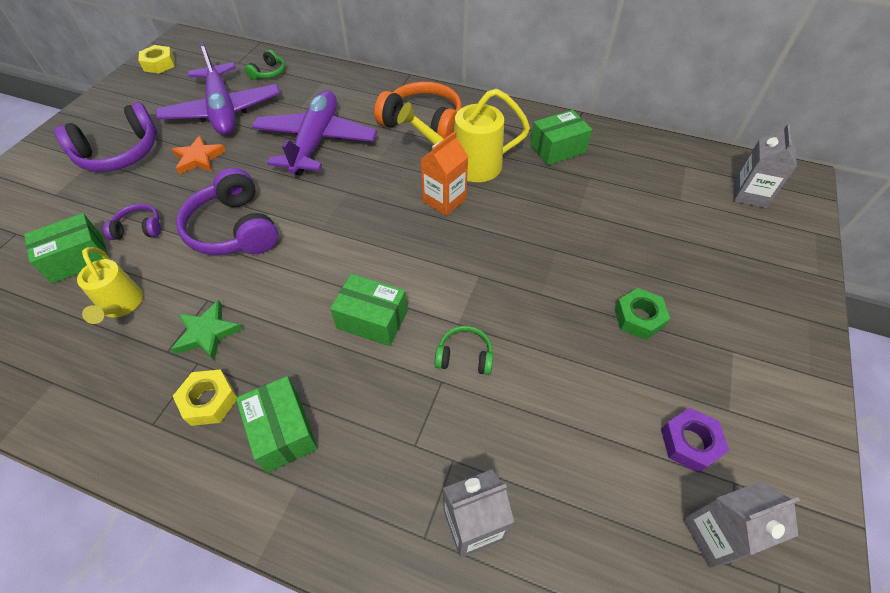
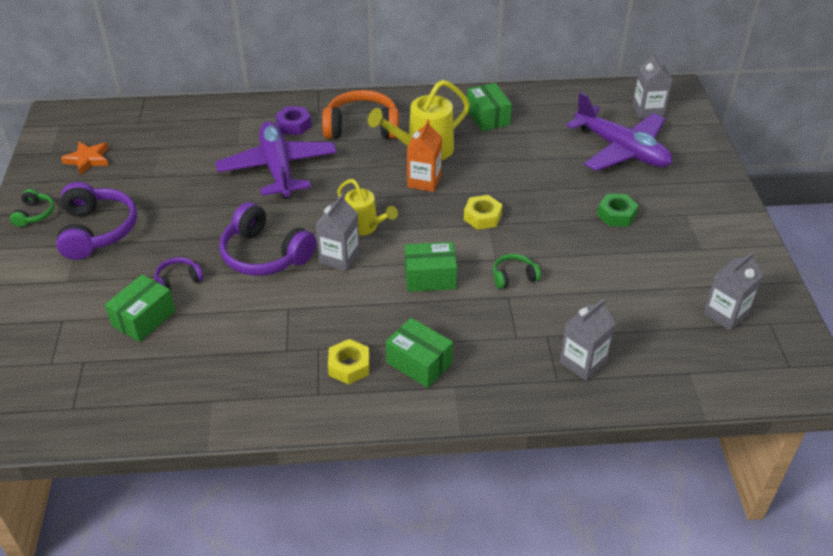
camera: 25 degrees left, 10 degrees down
(120, 153) = (97, 231): purple headphones -> purple headphones turned 45 degrees counterclockwise
(121, 306) = (218, 336): yellow watering can -> yellow watering can (365, 227)
(159, 64) = (56, 145): yellow nut -> yellow nut (482, 217)
(199, 158) = (180, 212): orange star -> orange star (88, 160)
(207, 333) = (308, 328): green star -> none
(223, 111) = (165, 168): purple plane -> purple plane (621, 150)
(269, 73) = (180, 123): green headphones -> green headphones (34, 214)
(299, 259) = (339, 257): none -> grey carton
(557, 149) = (488, 117): green box -> green box turned 60 degrees counterclockwise
(690, 443) = (687, 274): purple nut -> purple nut (294, 125)

